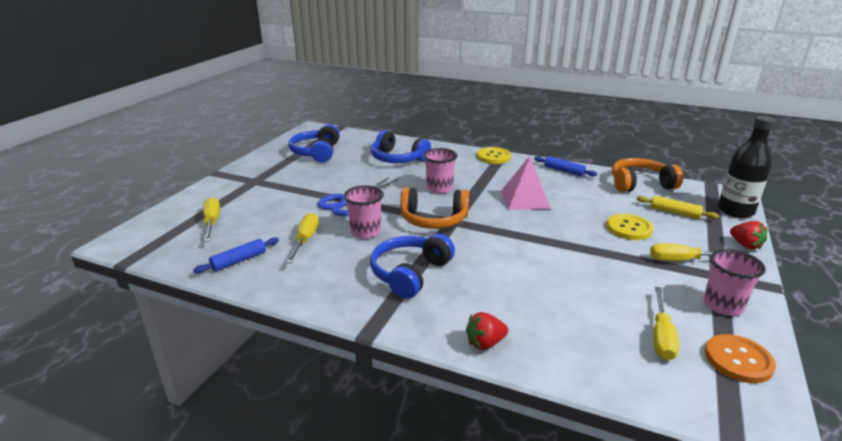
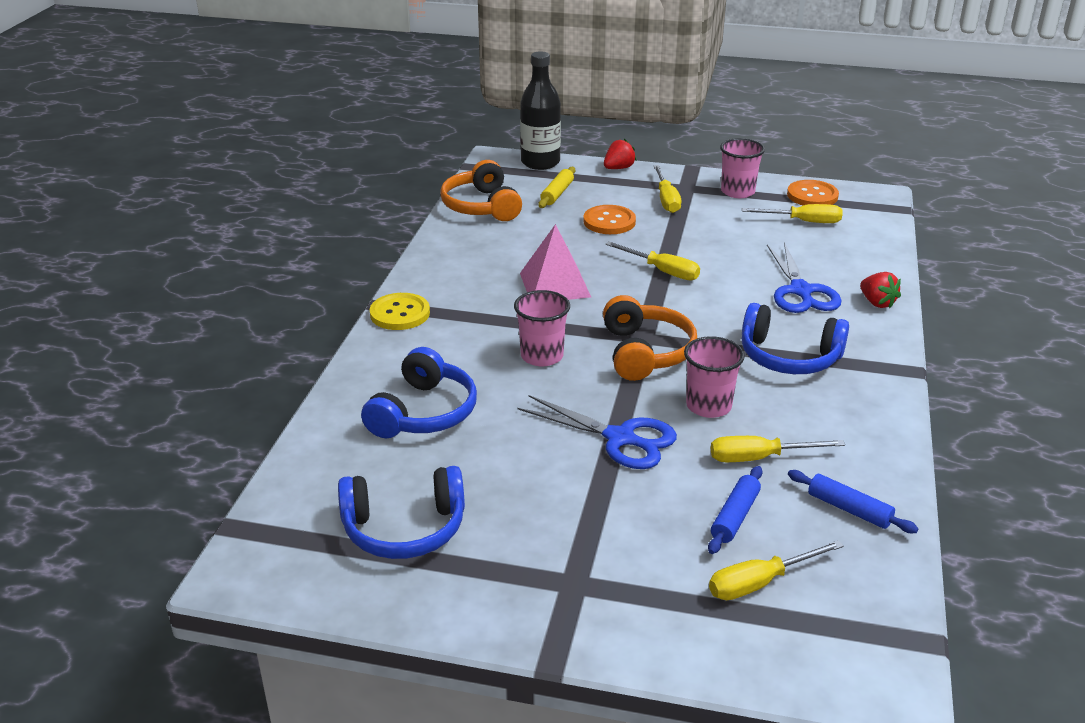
camera: 100 degrees left, 5 degrees up
(511, 301) = (800, 291): none -> blue scissors
(546, 240) = (662, 271): none -> yellow screwdriver
(564, 171) = (448, 255): blue rolling pin -> blue rolling pin (735, 517)
(629, 228) = (609, 222): yellow button -> orange button

